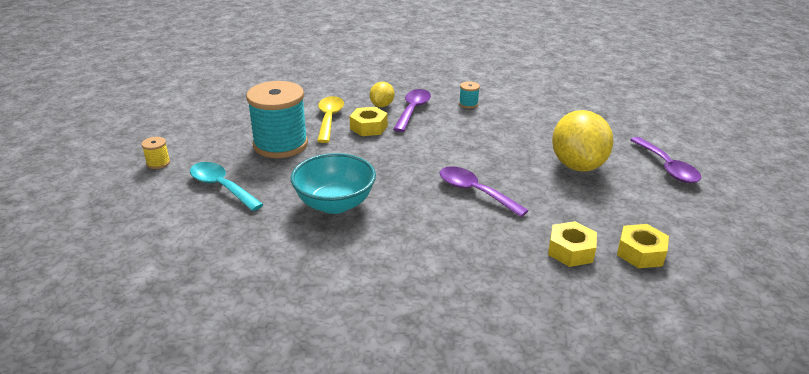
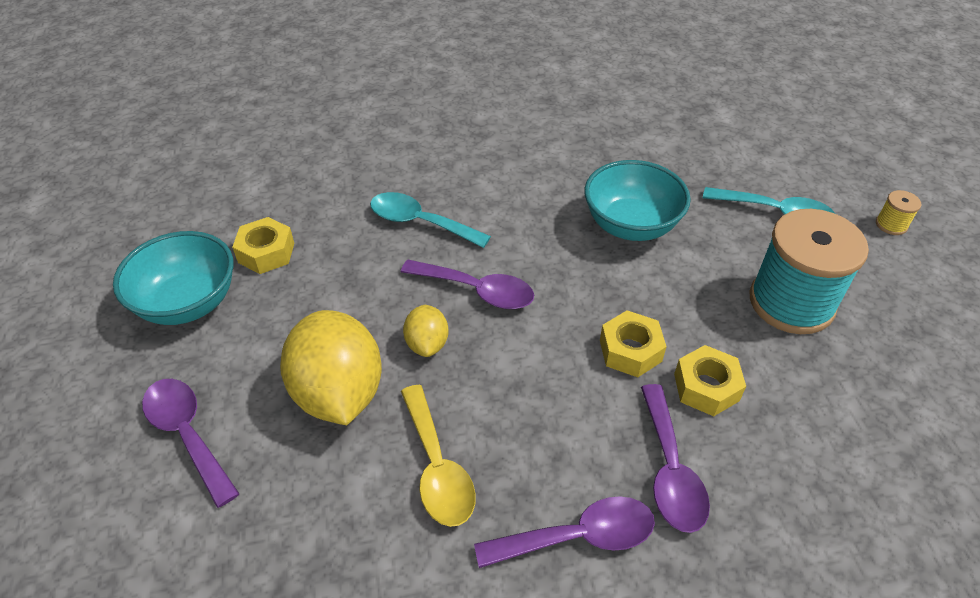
camera: 160 degrees right, 15 degrees up
(329, 119) = (785, 389): yellow spoon -> yellow spoon (437, 467)
(382, 105) = (736, 467): yellow lemon -> yellow lemon (427, 344)
(468, 104) = (577, 537): turquoise spool -> purple spoon
(502, 245) = (420, 222): none -> turquoise spoon
(570, 250) = (345, 235): yellow nut -> yellow nut (630, 350)
(696, 231) = (188, 303): none -> turquoise bowl

